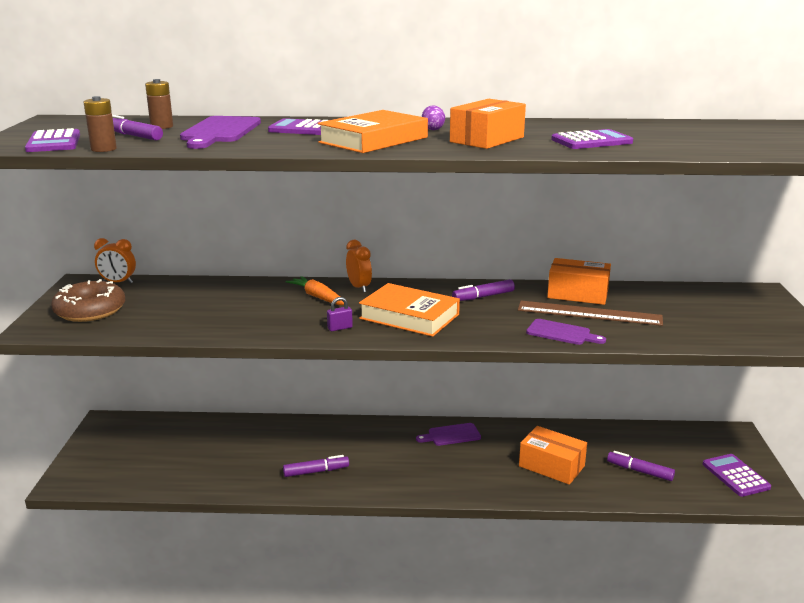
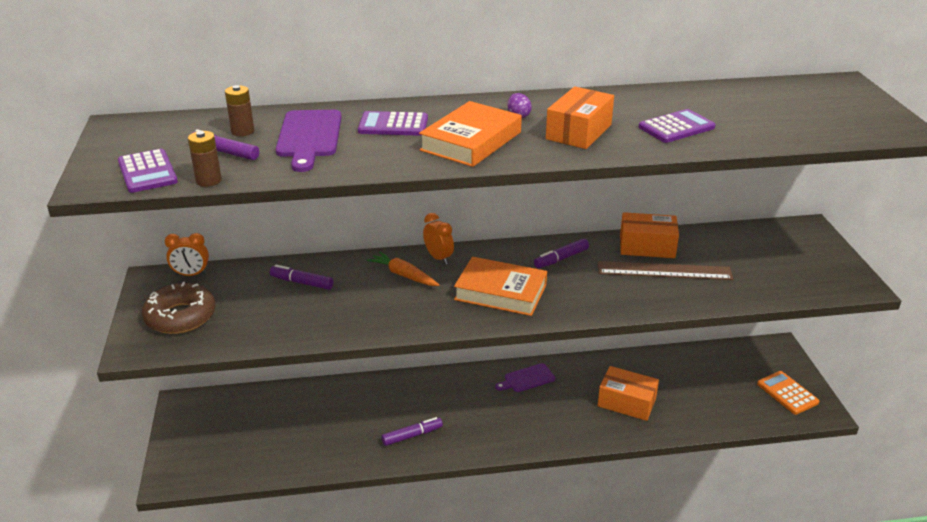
camera: 10 degrees left, 10 degrees up
(340, 328) = (440, 314): purple padlock -> none
(561, 333) = (646, 299): purple cutting board -> none
(640, 471) = (705, 398): purple marker -> purple marker (302, 283)
(735, 476) = (787, 393): purple calculator -> orange calculator

